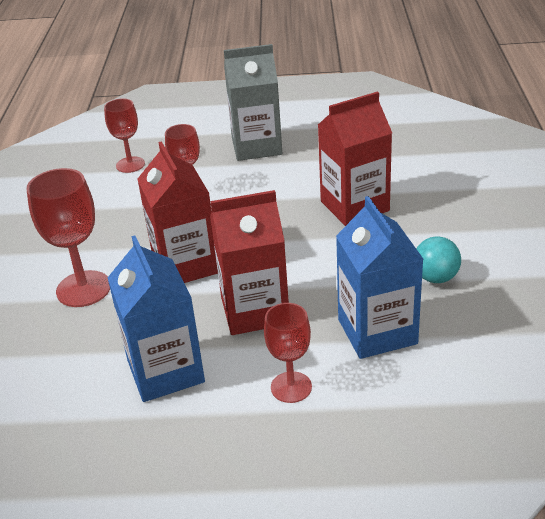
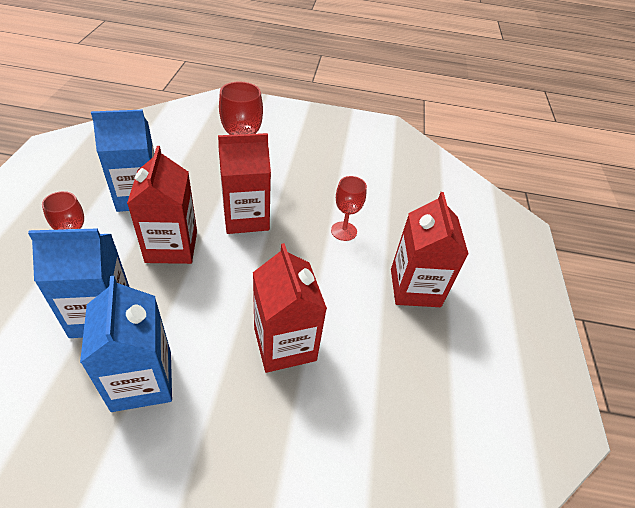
camera: 90 degrees right, 10 degrees up
(130, 165) = (398, 202): red goblet -> none
(256, 146) = (415, 287): grey carton -> red carton
(435, 278) = (142, 380): turquoise ball -> blue carton

